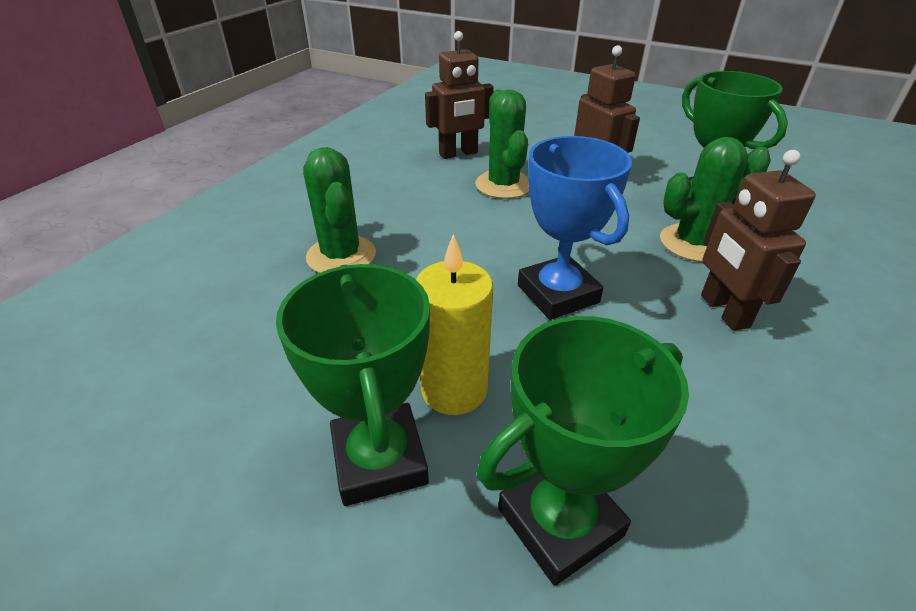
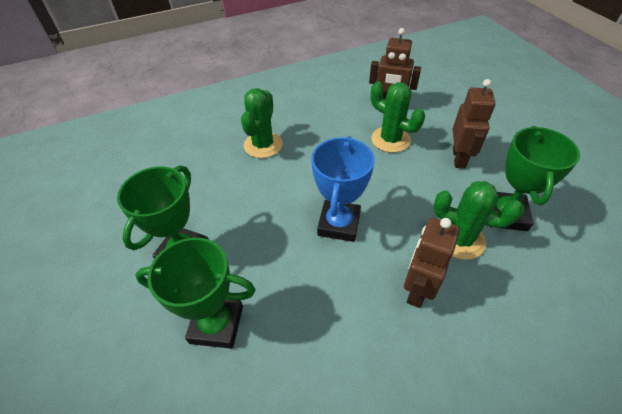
camera: 40 degrees right, 10 degrees up
(454, 390) = (239, 242): yellow candle -> none
(503, 185) = (390, 139): green cactus -> green cactus turned 75 degrees counterclockwise

